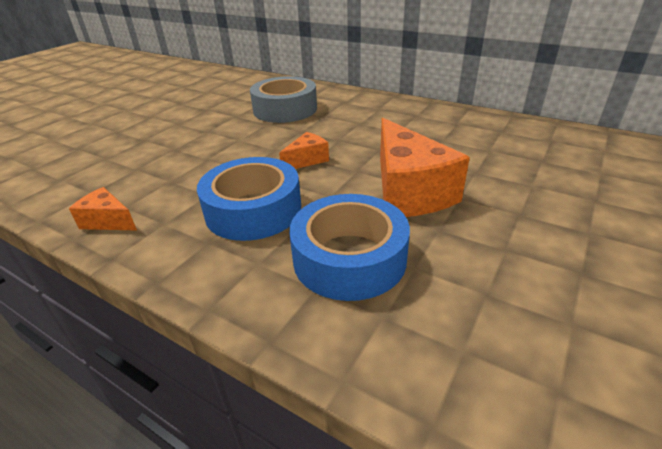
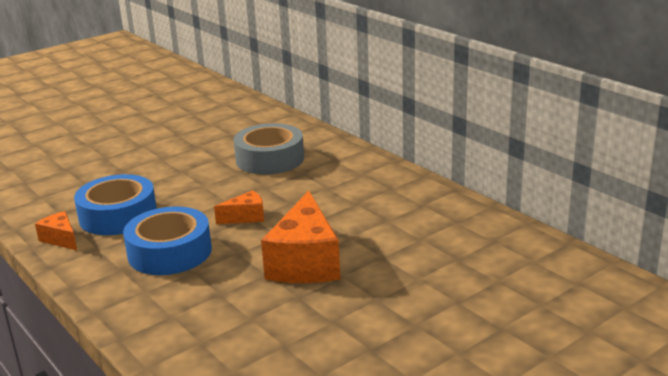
camera: 20 degrees right, 10 degrees down
(349, 258) = (211, 302): blue tape -> blue tape (118, 215)

